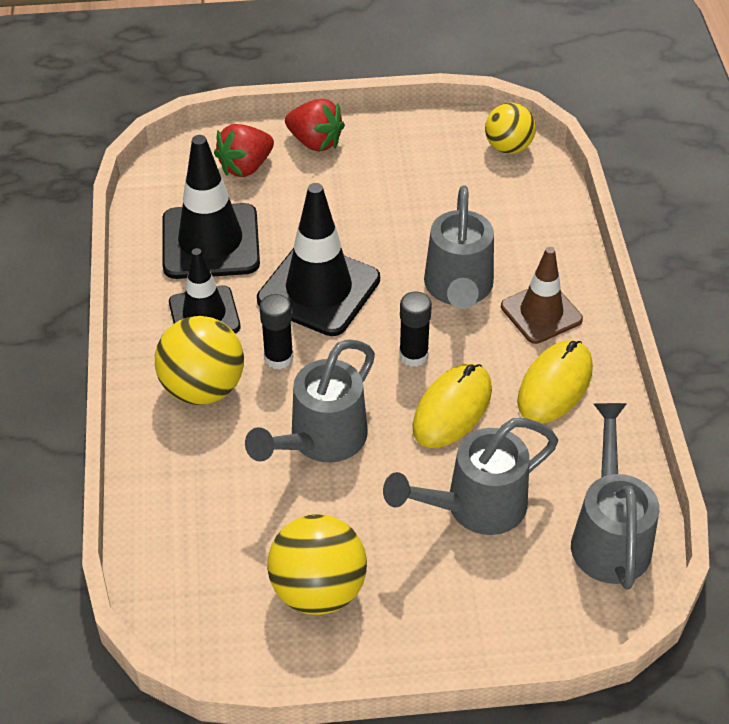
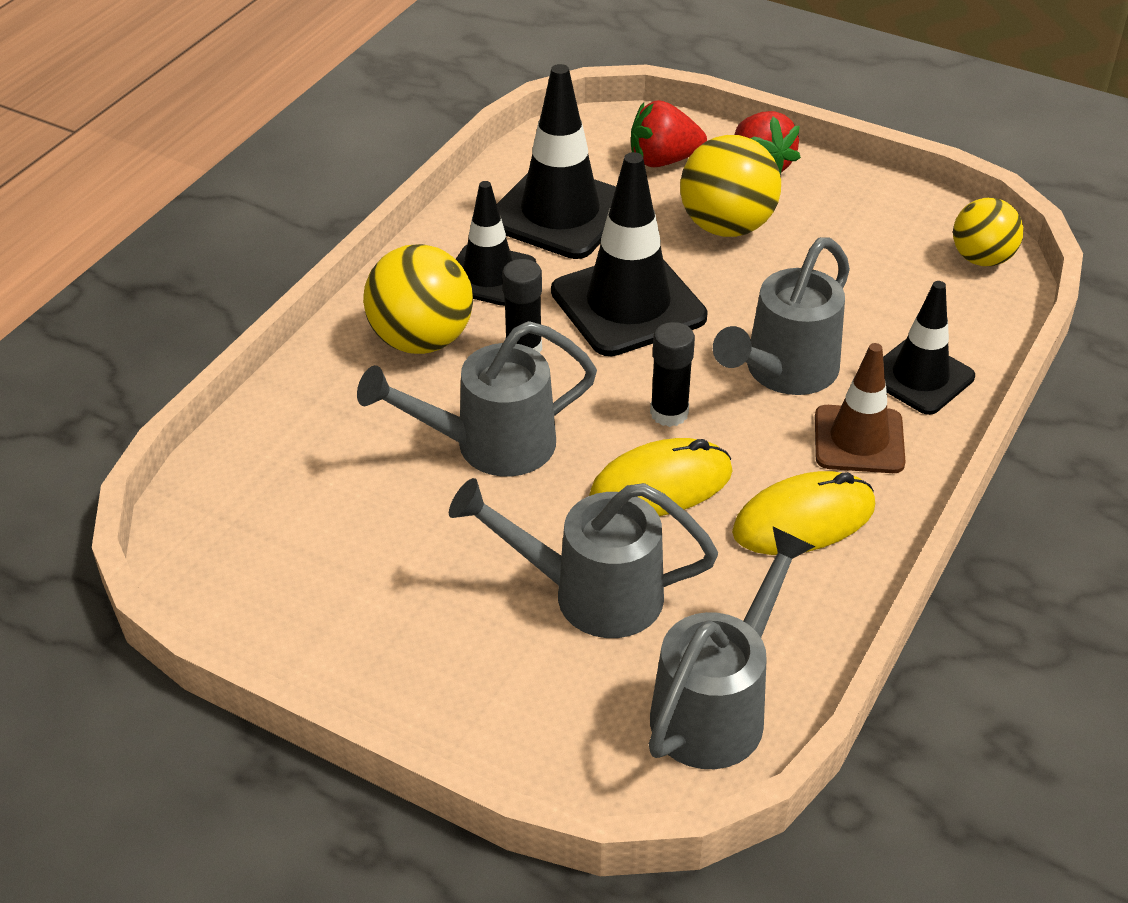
camera: 35 degrees right, 5 degrees down
(318, 590) = (348, 583): yellow ball -> yellow ball (726, 226)
(540, 250) = (920, 377): none -> black traffic cone

